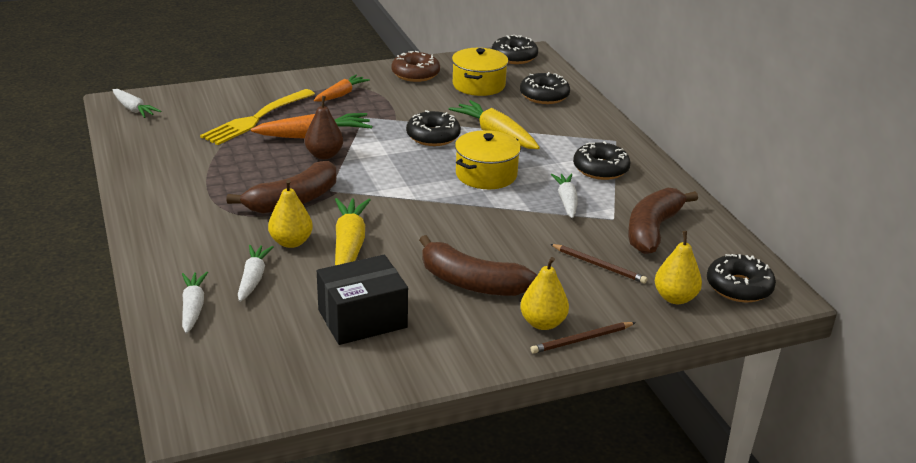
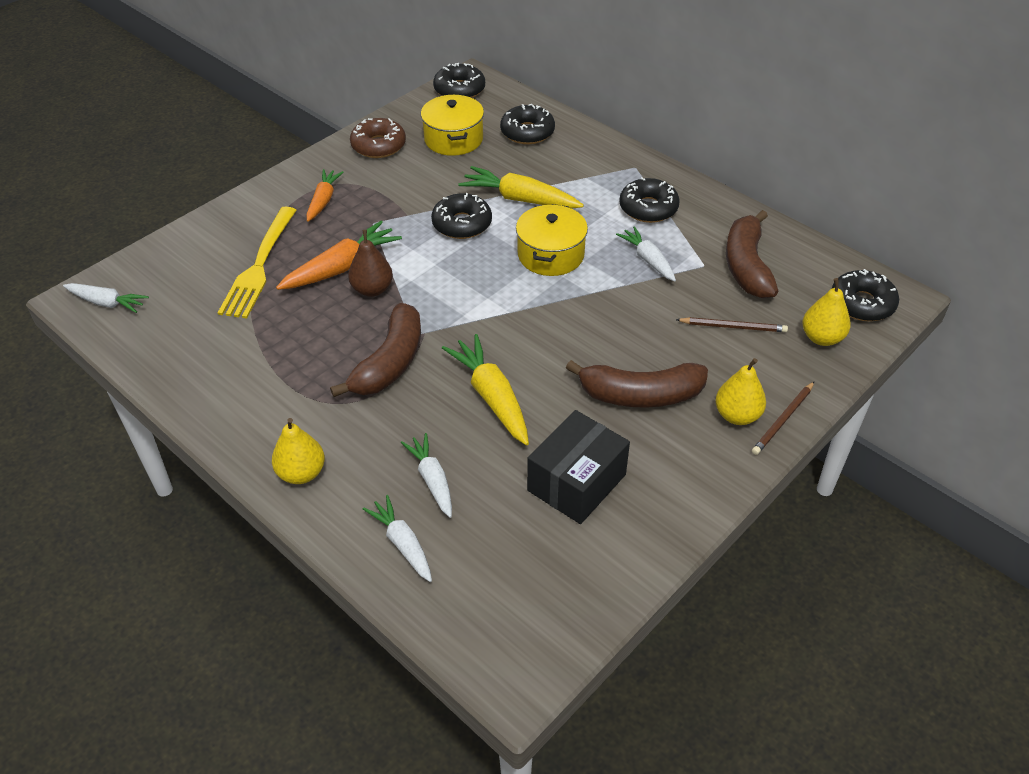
camera: 25 degrees left, 15 degrees up
(291, 242) = (431, 417): yellow pear -> yellow pear (301, 473)

